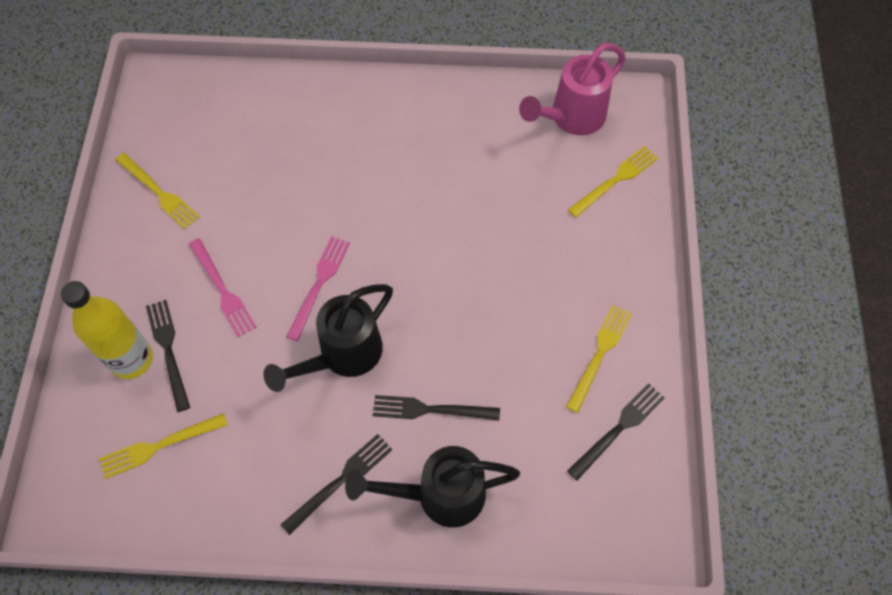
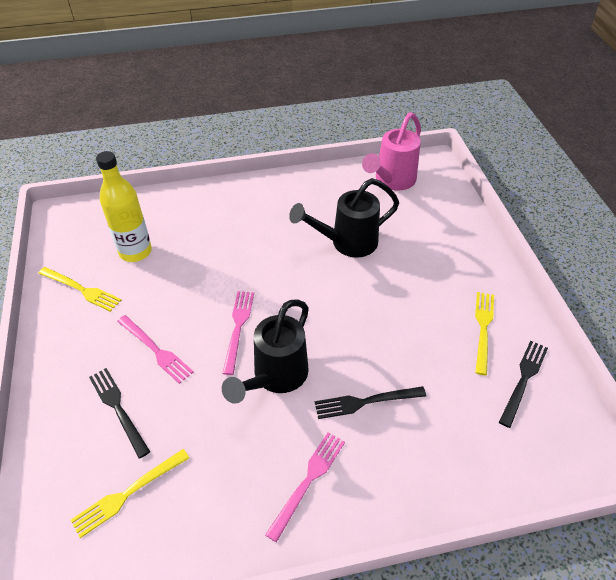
camera: 15 degrees left, 15 degrees down
(131, 359) = (84, 424): yellow bottle -> yellow bottle (135, 252)
(341, 481) = (308, 481): black fork -> pink fork
(438, 495) = (399, 470): black watering can -> black watering can (346, 243)
(615, 180) = (440, 212): yellow fork -> none

